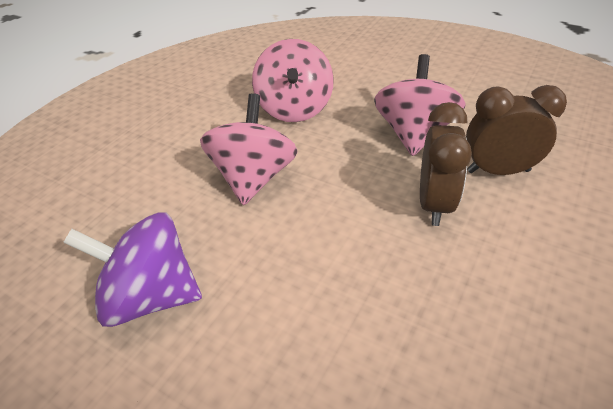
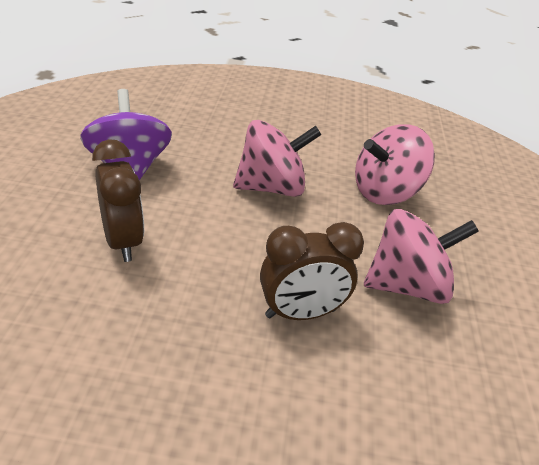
camera: 60 degrees right, 5 degrees down
(498, 171) = (388, 367): brown clock -> brown clock (122, 241)

